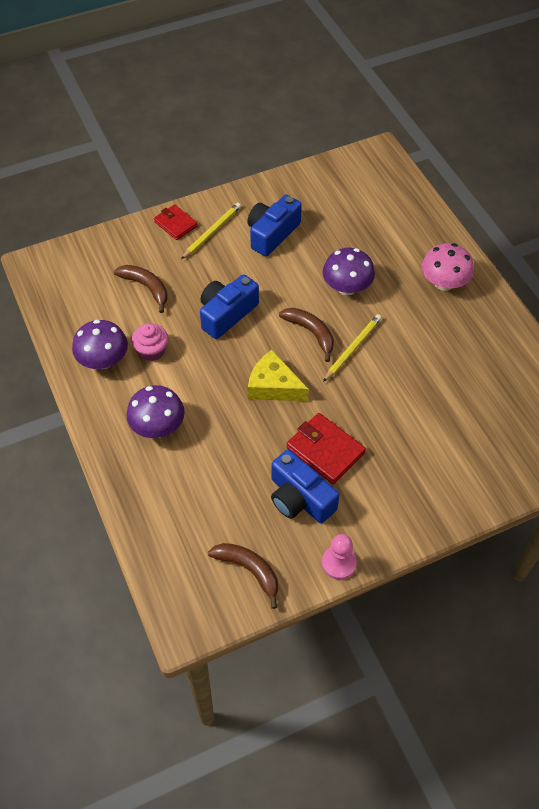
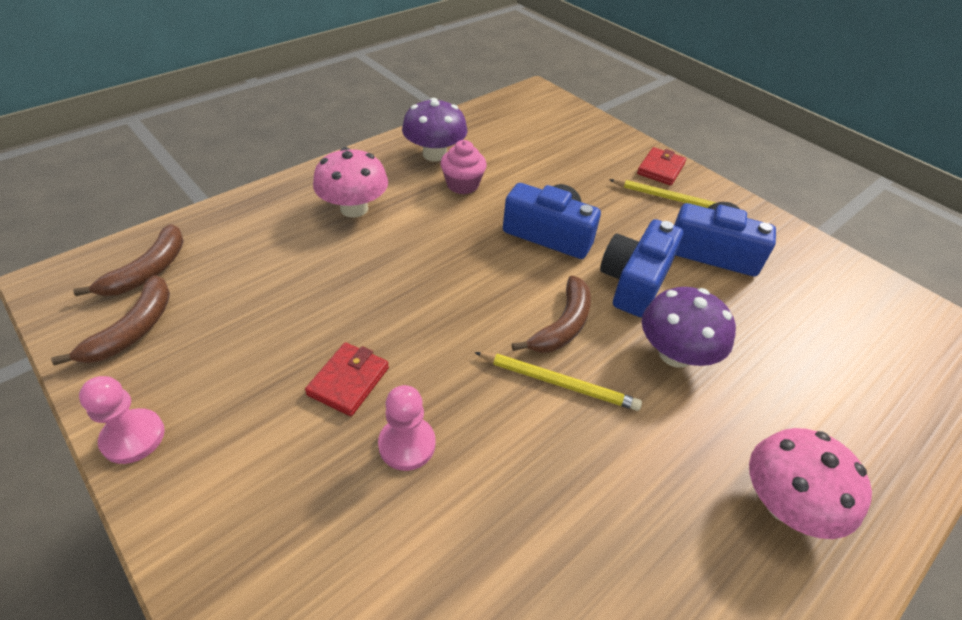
camera: 70 degrees right, 10 degrees down
(146, 287) = (552, 165): brown banana -> brown banana (148, 271)
(158, 426) = (354, 208): purple mushroom -> pink mushroom
(273, 386) = (449, 300): yellow cheese -> none
(300, 498) = (256, 365): blue camera -> blue camera (634, 282)
(325, 450) = (349, 381): red wallet -> red wallet, size x0.66
(375, 428) = (407, 444): none -> pink pawn

